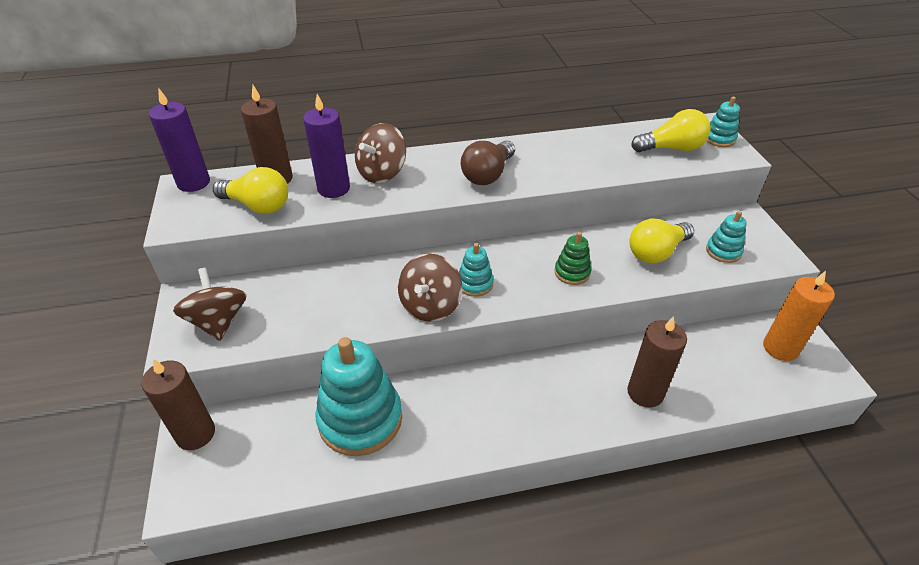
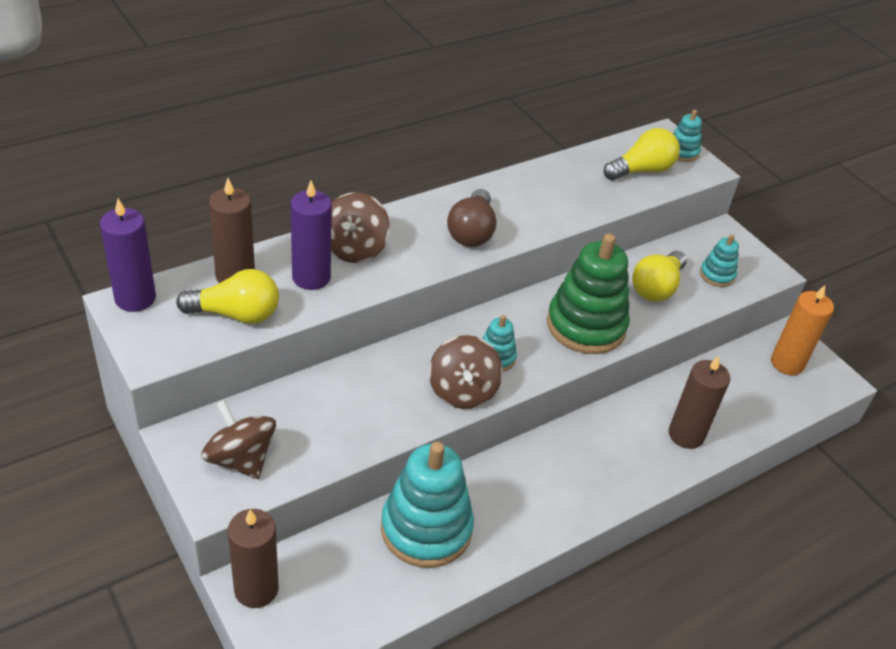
camera: 25 degrees left, 0 degrees up
(572, 272) = (586, 326): green stacking toy -> green stacking toy, size x2.10

